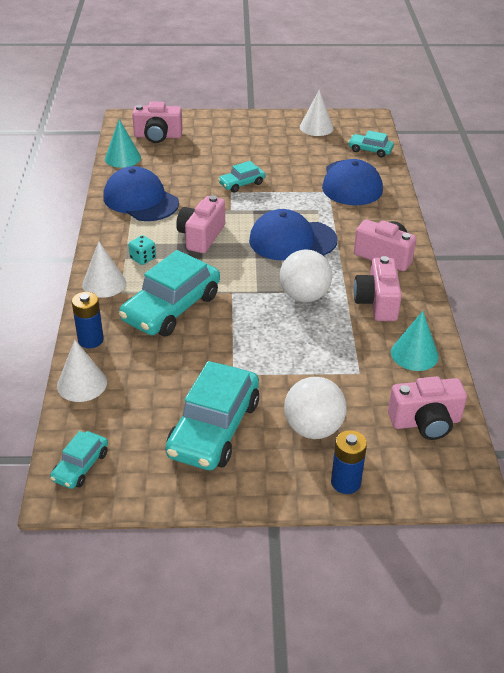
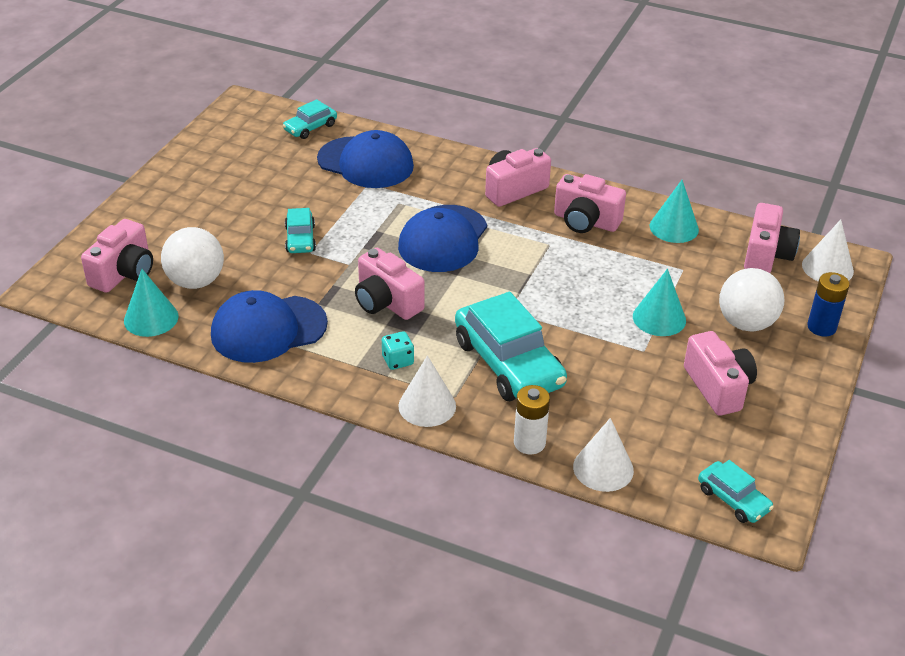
camera: 65 degrees left, 0 degrees up
(90, 340) = (529, 443): blue battery -> white battery
(214, 428) = (718, 387): turquoise car -> pink camera
(281, 373) = (659, 318): none -> turquoise cone
(304, 296) = (546, 263): white ball -> white ball (196, 281)
(316, 127) = (226, 146): white cone -> white cone (827, 268)

